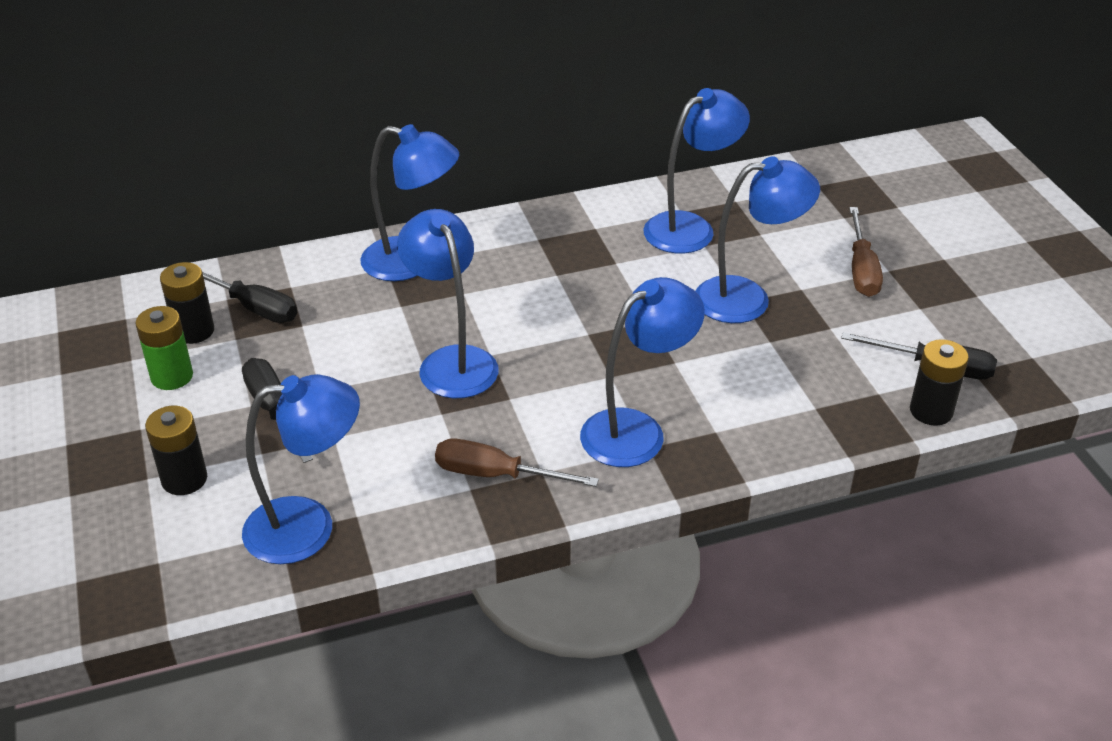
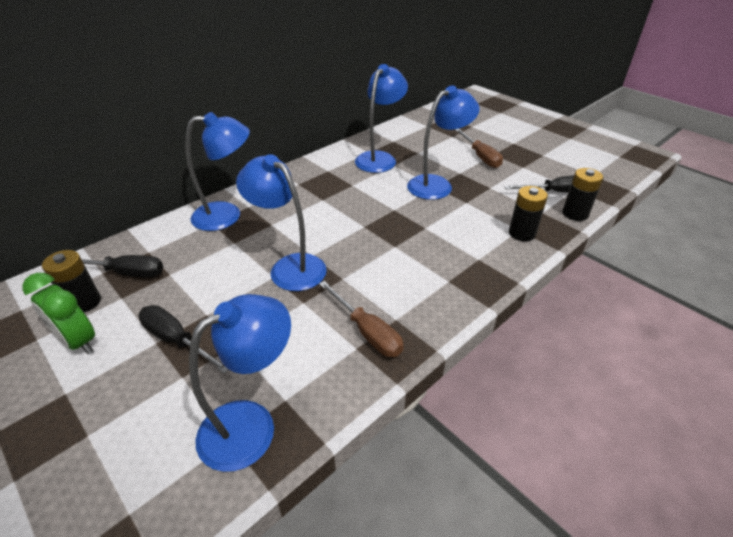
camera: 25 degrees left, 0 degrees up
(172, 376) = (78, 341): green battery -> green clock
(184, 479) = (123, 423): black battery -> black battery (522, 233)
(496, 475) = (367, 332): brown screwdriver -> brown screwdriver turned 120 degrees counterclockwise
(636, 430) = (434, 273): blue lamp -> none

